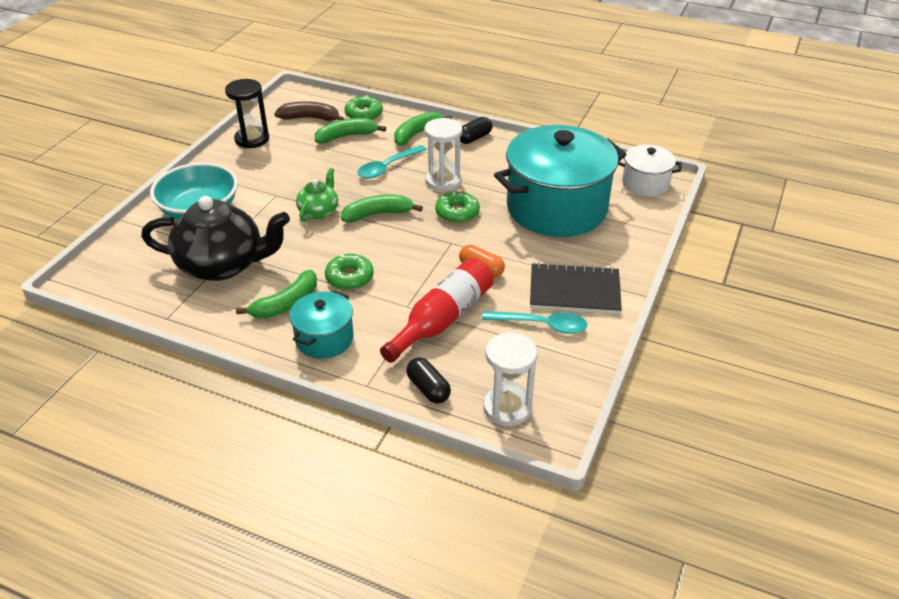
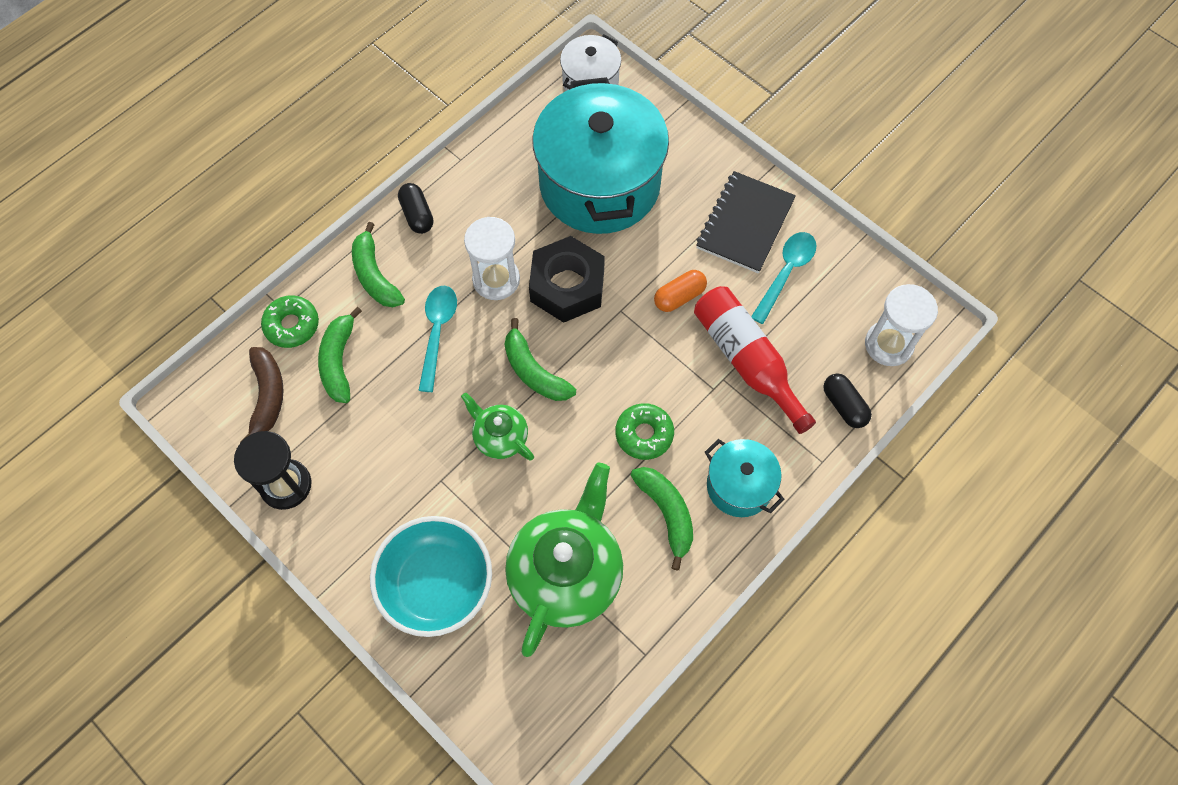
camera: 70 degrees left, 25 degrees up
(222, 265) = (566, 573): black teapot -> green teapot
(310, 118) = (267, 396): brown banana -> brown banana turned 150 degrees clockwise
(378, 214) = (534, 371): green banana -> green banana turned 45 degrees counterclockwise
(387, 167) = (437, 332): turquoise spoon -> turquoise spoon turned 150 degrees counterclockwise
(428, 389) = (844, 406): black capsule -> black capsule turned 75 degrees clockwise
(457, 213) = (567, 286): green donut -> black nut

